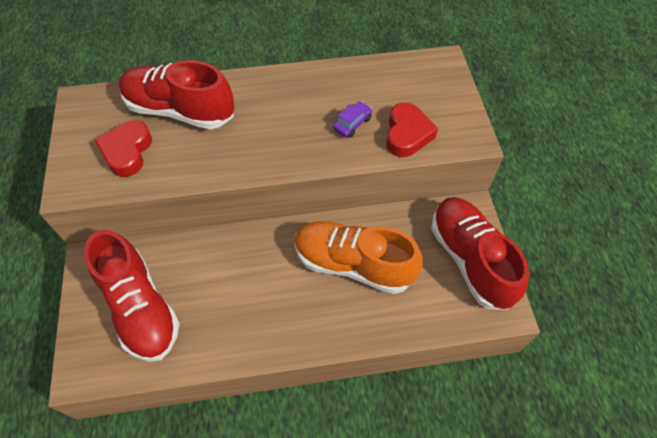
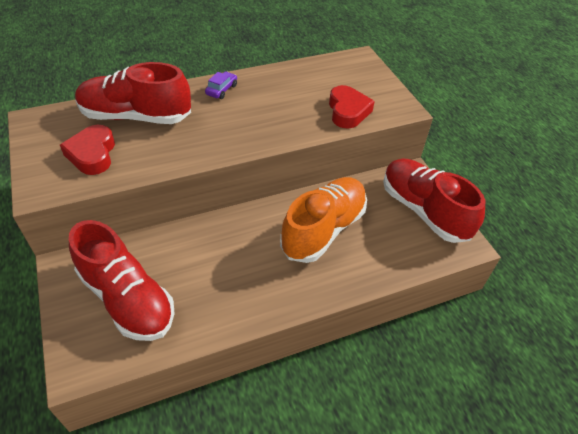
camera: 15 degrees left, 10 degrees down
(352, 124) = (298, 109): purple car -> purple car (221, 90)
(353, 264) = (323, 229): orange shoe -> orange shoe turned 120 degrees clockwise

